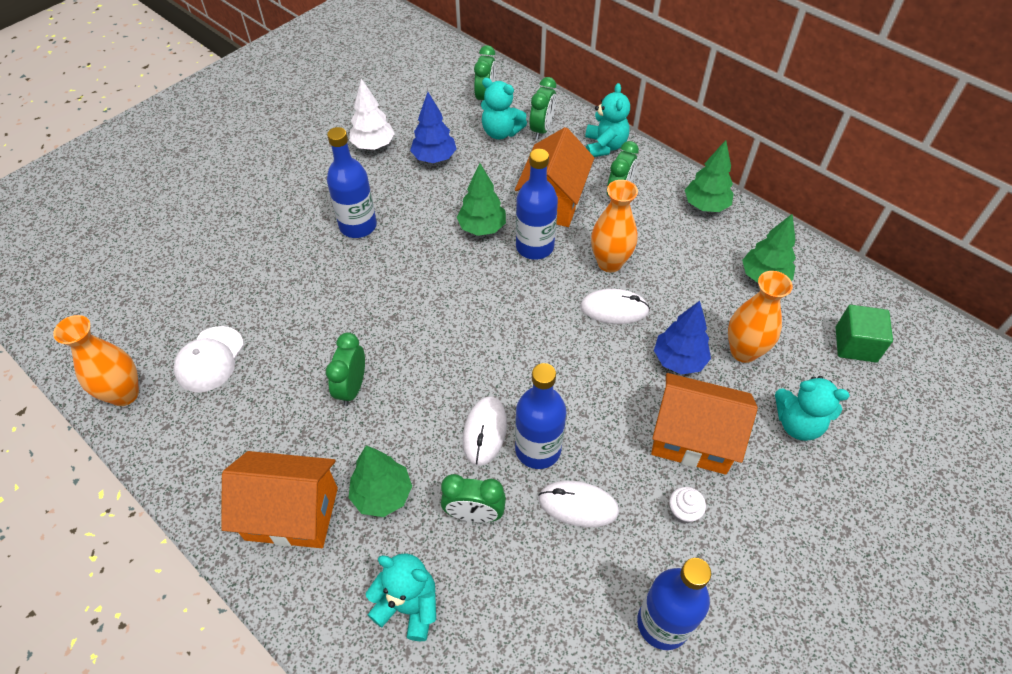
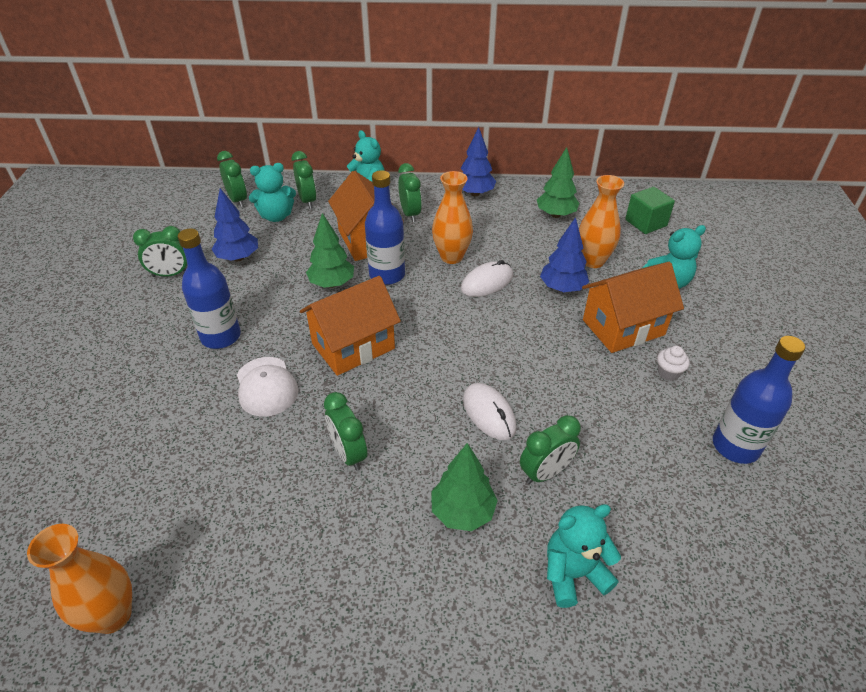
camera: 40 degrees left, 10 degrees down
(210, 359) = (182, 522): white cap -> white cap (266, 386)
(292, 513) = (403, 585): orange house -> orange house (353, 346)
(373, 145) = (171, 274): white tree -> green clock
(538, 449) = (538, 399): blue bottle -> none
(578, 505) = (605, 415): white mouse -> none
(705, 205) = (475, 193): green tree -> blue tree

